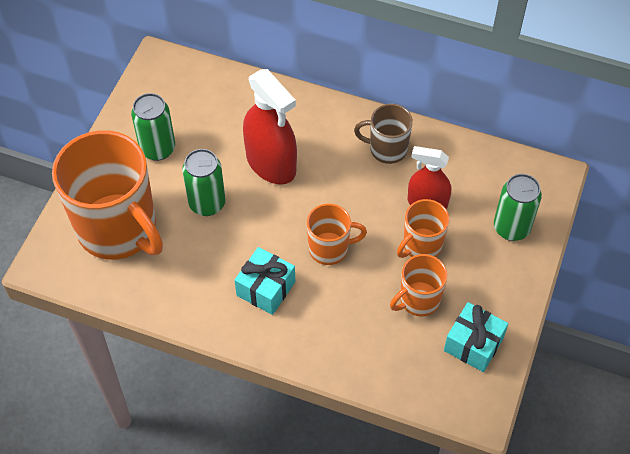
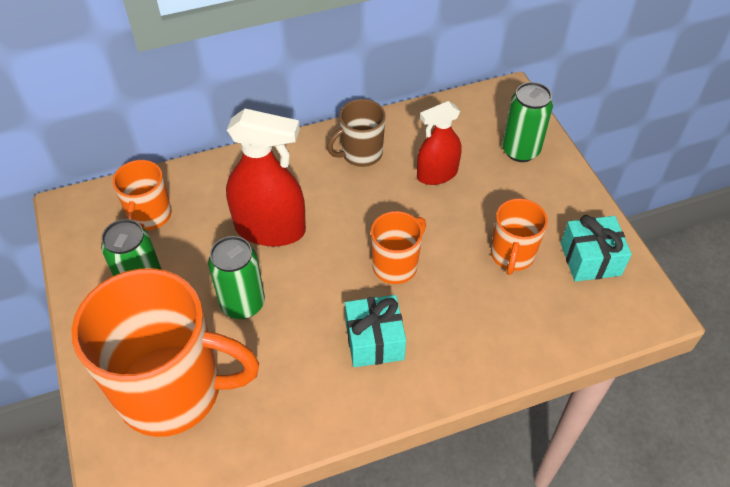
camera: 40 degrees left, 5 degrees down
(421, 246) = (468, 210): orange mug -> orange mug (149, 216)

